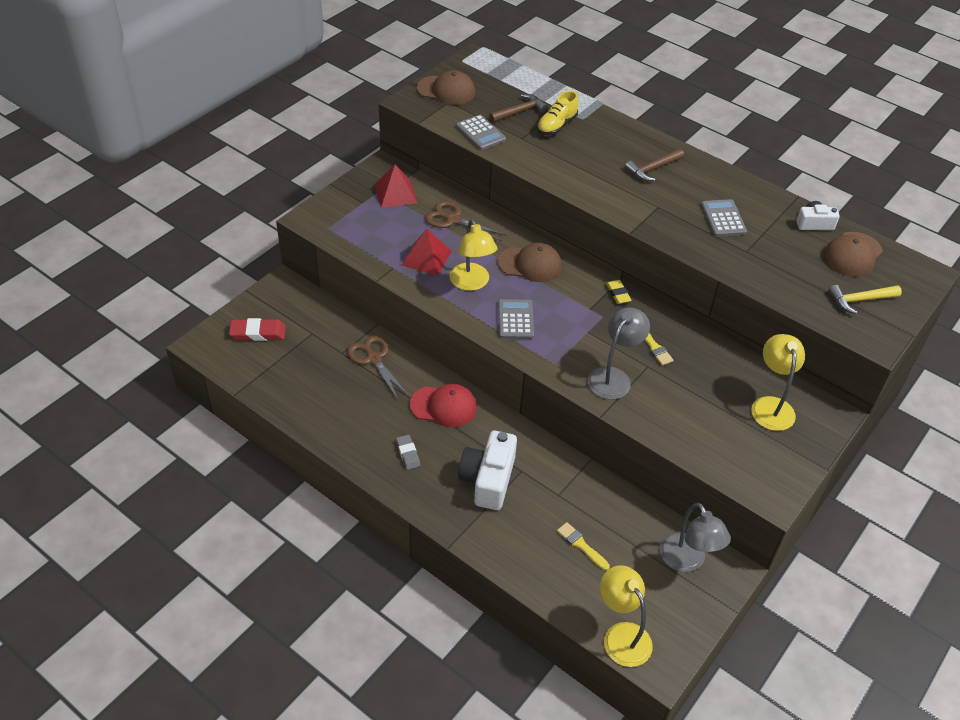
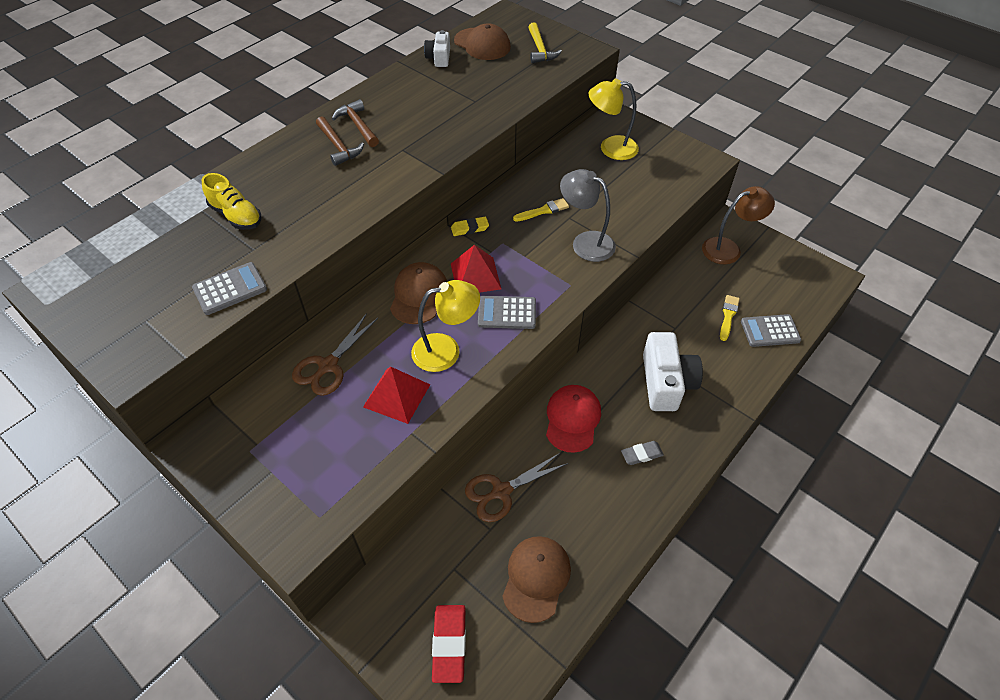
camera: 85 degrees left, 5 degrees up
(395, 193) = (260, 430): red pyramid -> red pyramid (475, 276)
(446, 90) = (116, 323): brown cap -> brown cap (536, 578)
(488, 480) = (666, 382): white camera -> white camera turned 105 degrees counterclockwise
(519, 112) = (195, 248): brown hammer -> brown hammer (358, 125)
(581, 545) = (728, 316): yellow brush -> yellow brush turned 150 degrees clockwise
(621, 635) = (811, 297): yellow lamp -> none
(687, 561) = (728, 249): grey lamp -> brown lamp
(723, 218) = (426, 109): grey calculator -> grey calculator (770, 331)

